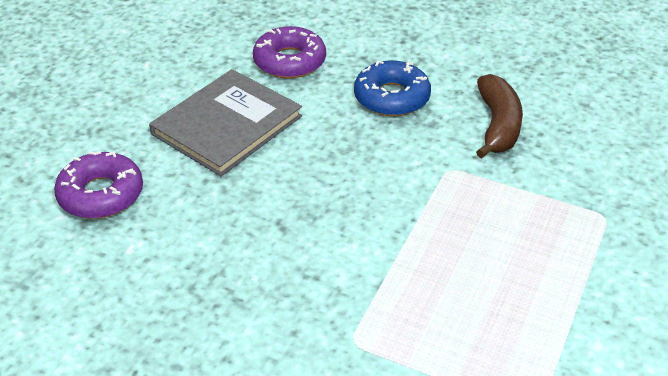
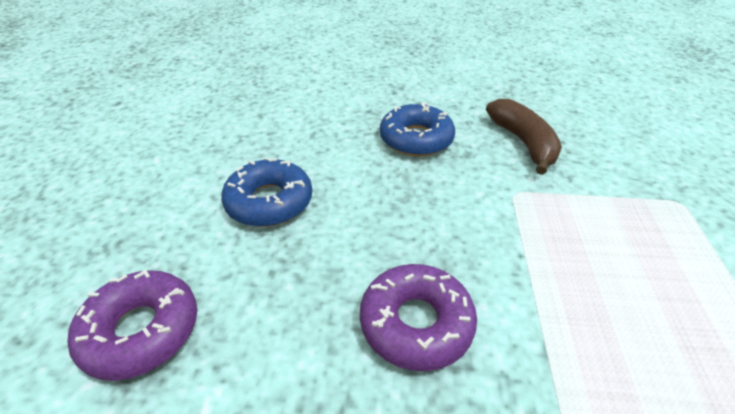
camera: 20 degrees left, 0 degrees up
(227, 125) = (269, 202): grey book -> blue donut
(289, 61) = (303, 127): purple donut -> purple donut (416, 323)

